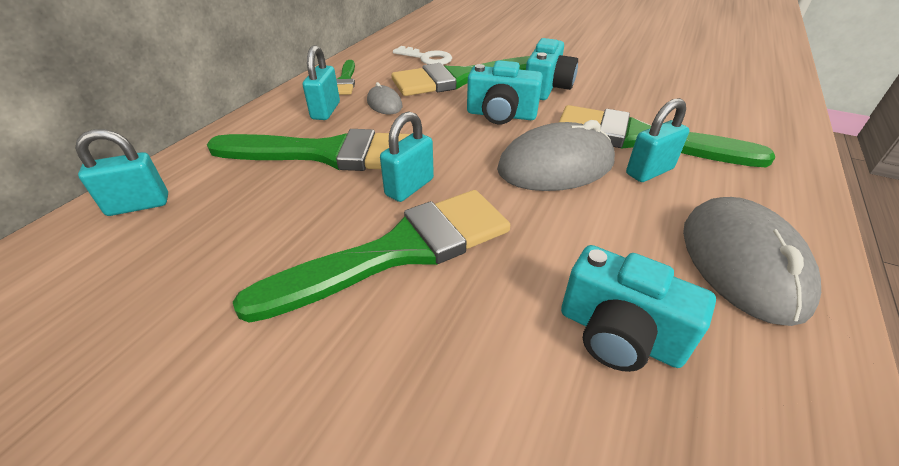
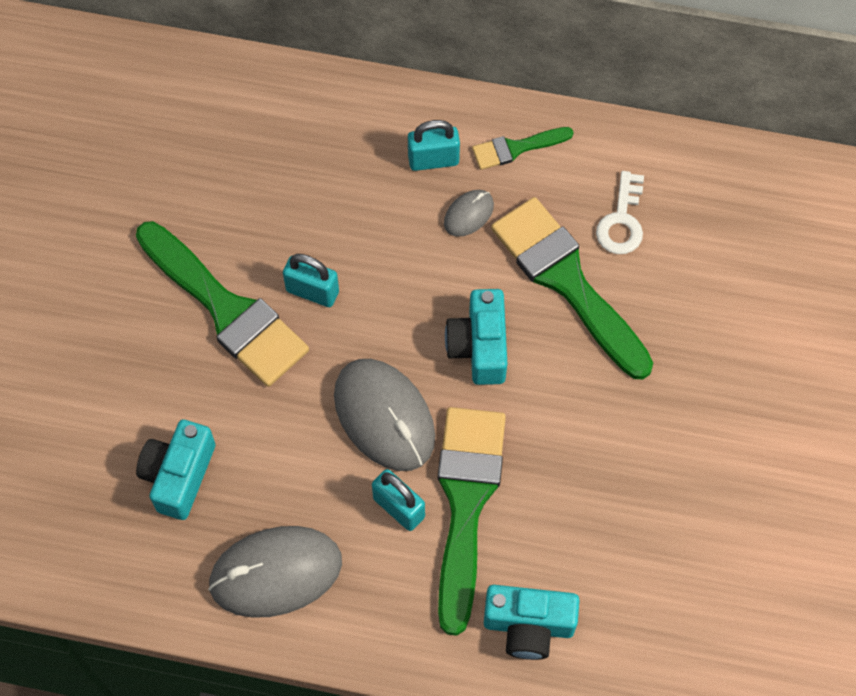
camera: 75 degrees right, 25 degrees up
(138, 205) = (232, 91): turquoise padlock -> none
(327, 154) = (348, 199): green brush -> none
(546, 88) = (572, 389): turquoise camera -> turquoise camera (528, 626)

